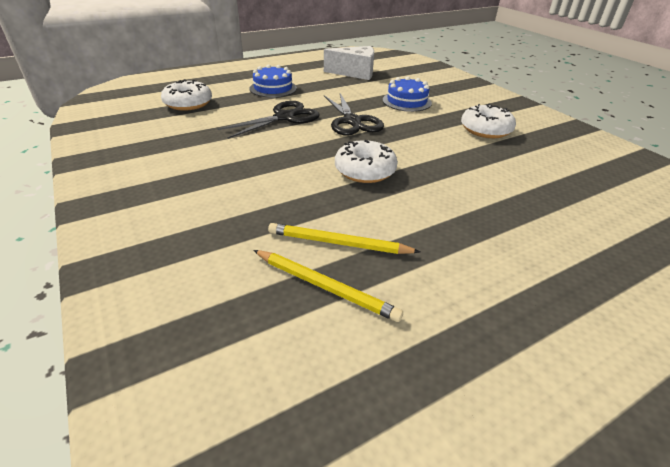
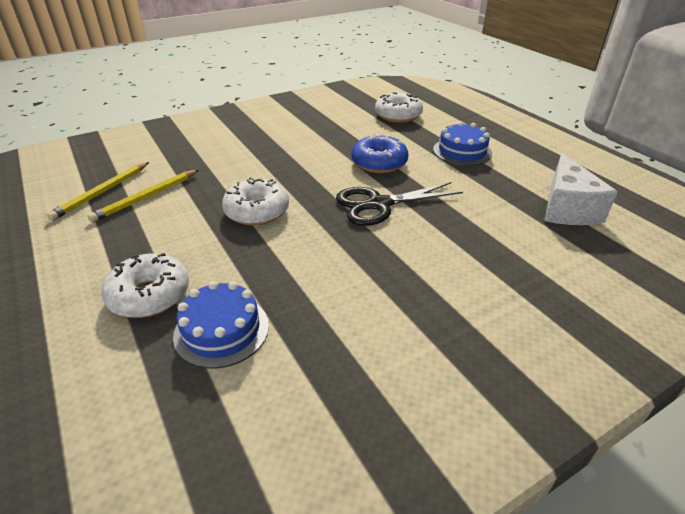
camera: 90 degrees right, 0 degrees up
(284, 117) = (379, 163): black scissors -> blue donut
(339, 243) = (146, 197): yellow pencil -> yellow pencil turned 150 degrees counterclockwise
(406, 101) = (466, 253): blue cake -> blue cake (221, 330)
(485, 130) = (376, 329): white donut -> white donut (149, 295)

